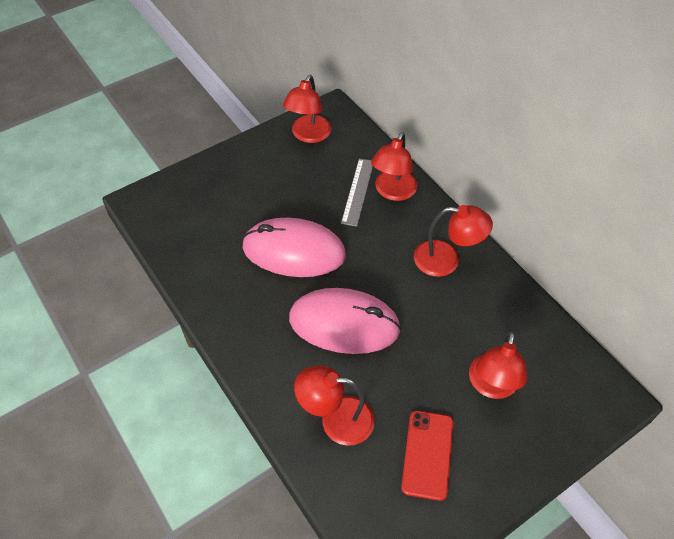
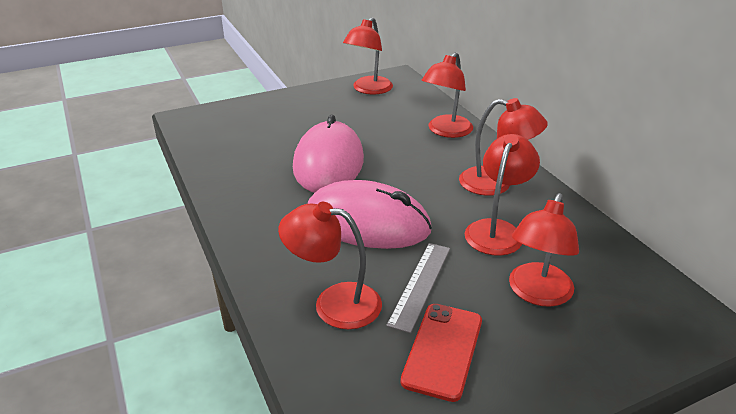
camera: 10 degrees right, 20 degrees down
(294, 251) = (328, 163): pink mouse -> pink mouse turned 75 degrees clockwise
(358, 191) = (409, 128): grey ruler -> grey ruler (420, 285)
(453, 318) = (497, 230): none -> red lamp

